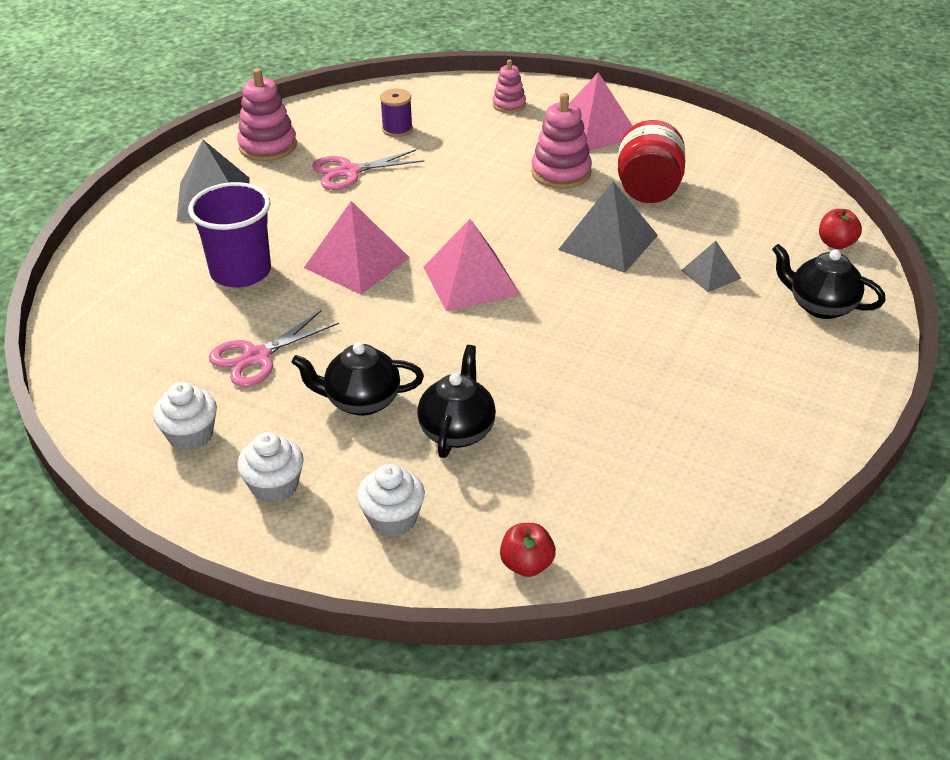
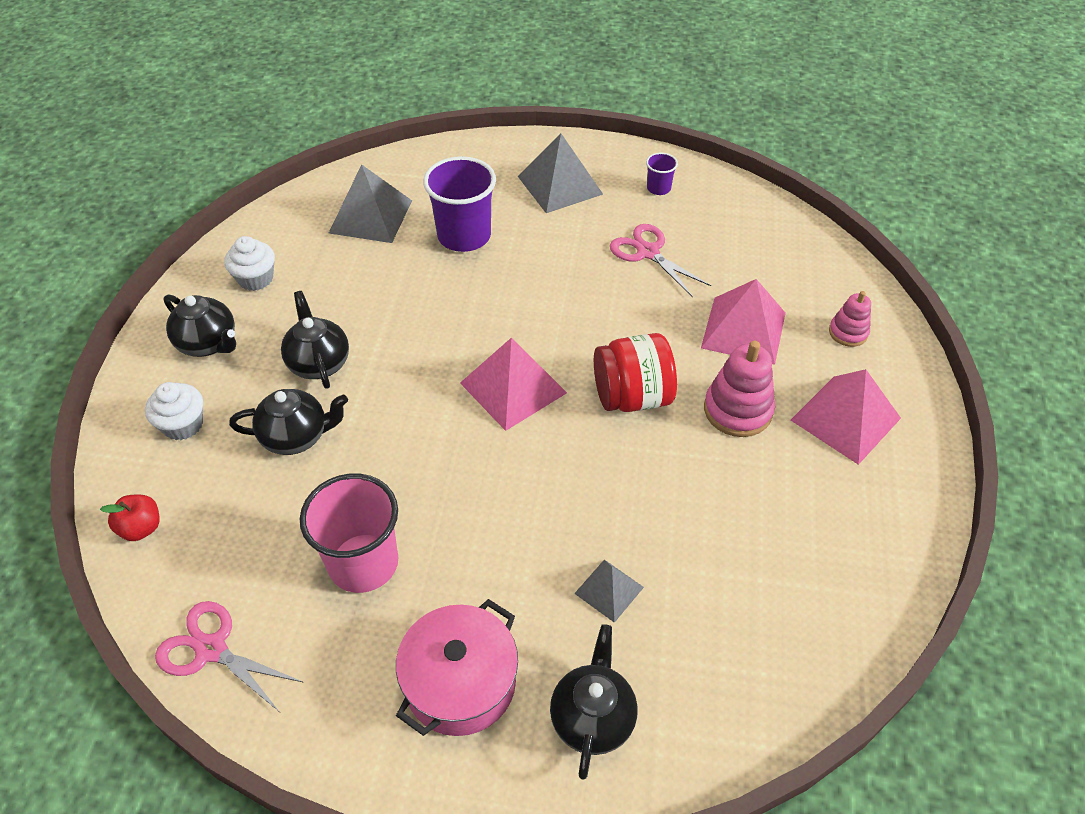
camera: 70 degrees right, 10 degrees up
(257, 357) = (357, 283): pink scissors -> pink scissors (211, 649)
(268, 146) = (658, 188): pink stacking toy -> purple cup
(274, 486) = (208, 343): white cupcake -> black teapot
(356, 262) = (508, 301): pink pyramid -> pink pyramid (743, 330)
(397, 129) = (742, 262): purple spool -> none
(608, 242) = (626, 481): grey pyramid -> grey pyramid (370, 216)
(634, 405) = (363, 563): none -> pink cup
(648, 190) = (747, 497): red jar -> red jar (632, 397)
(774, 367) = (460, 683): none -> pink pot
(836, 243) = (734, 719): red apple -> none

